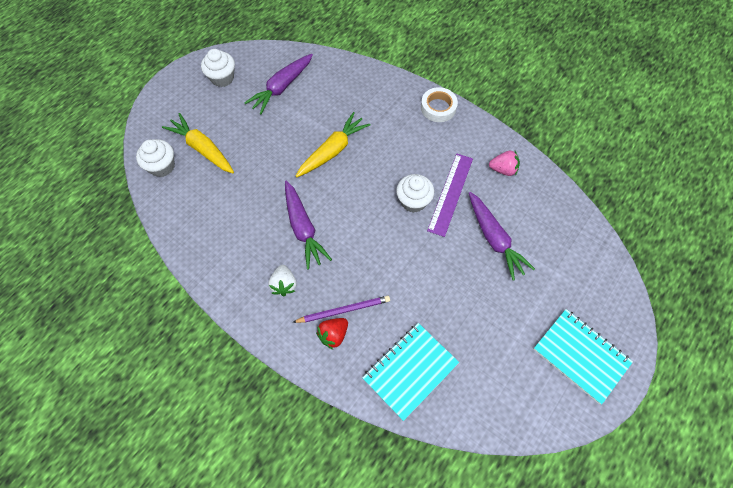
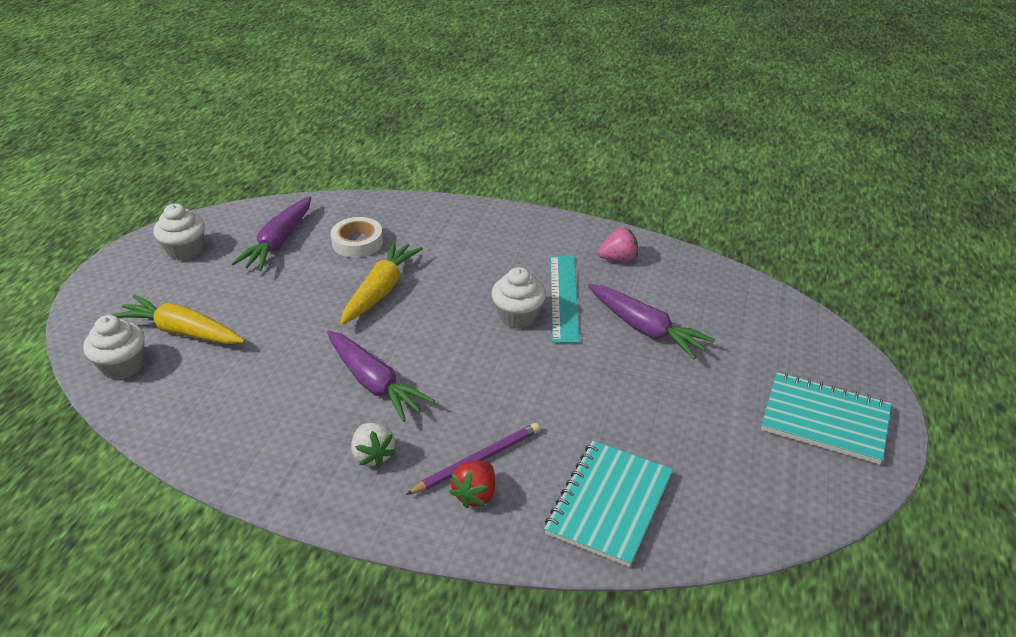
camera: 20 degrees left, 25 degrees down
(438, 107) = (503, 218): white tape -> white tape (357, 242)
(450, 194) = (563, 297): purple ruler -> turquoise ruler

